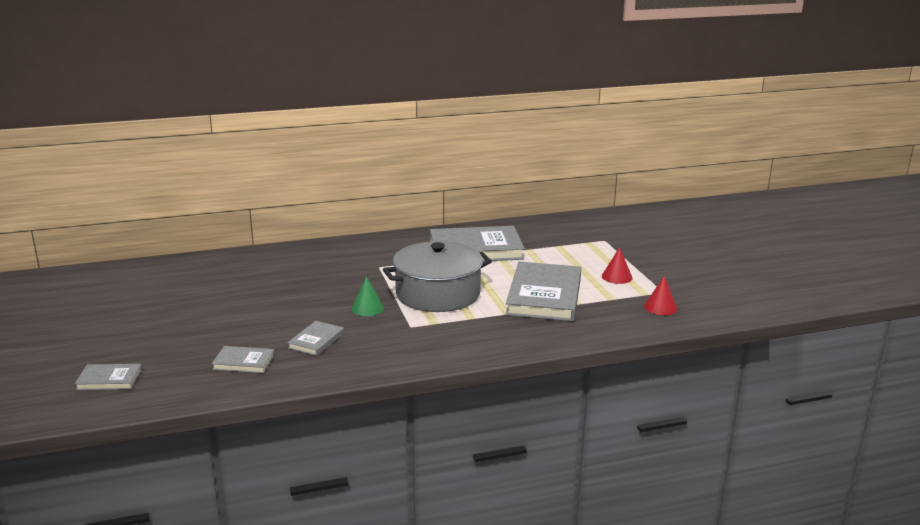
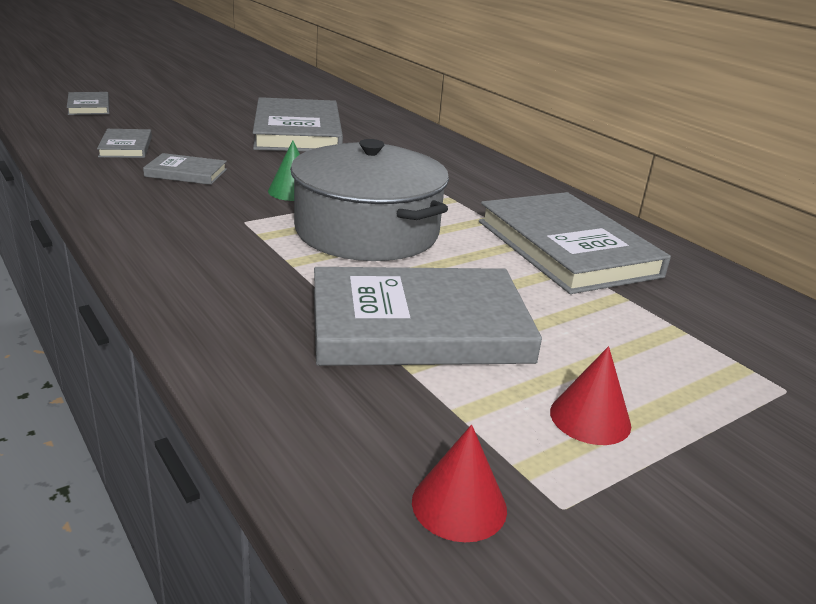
camera: 70 degrees right, 5 degrees up
(243, 295) = (297, 132): none -> grey book

